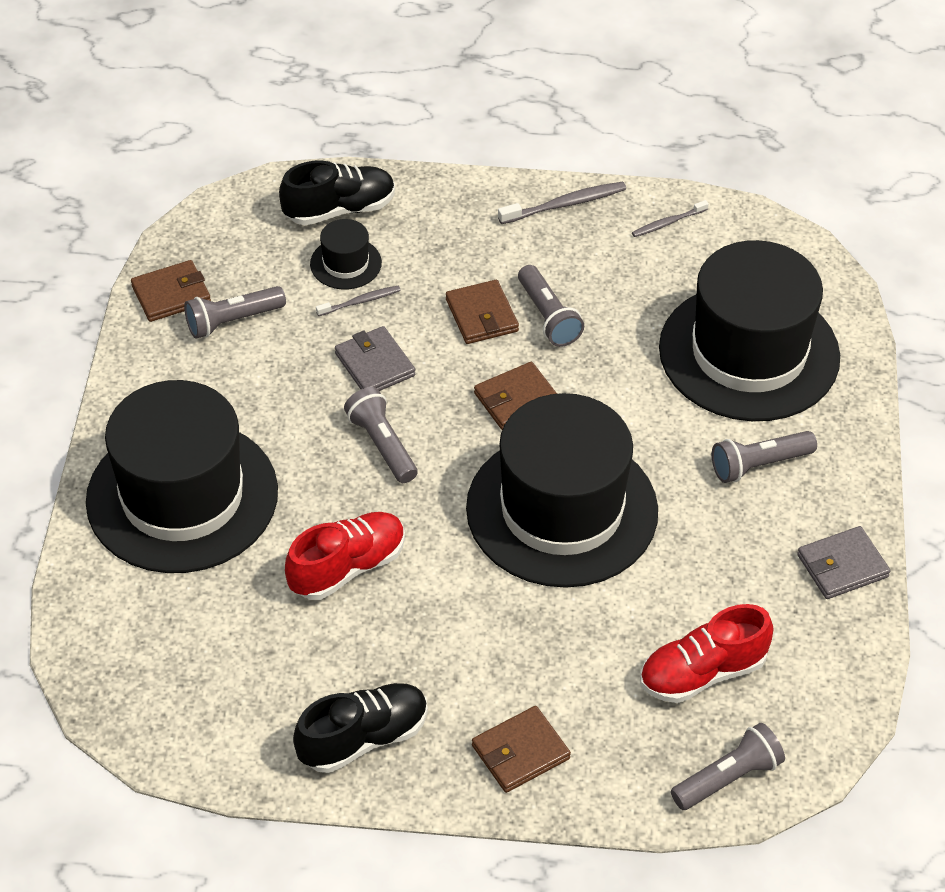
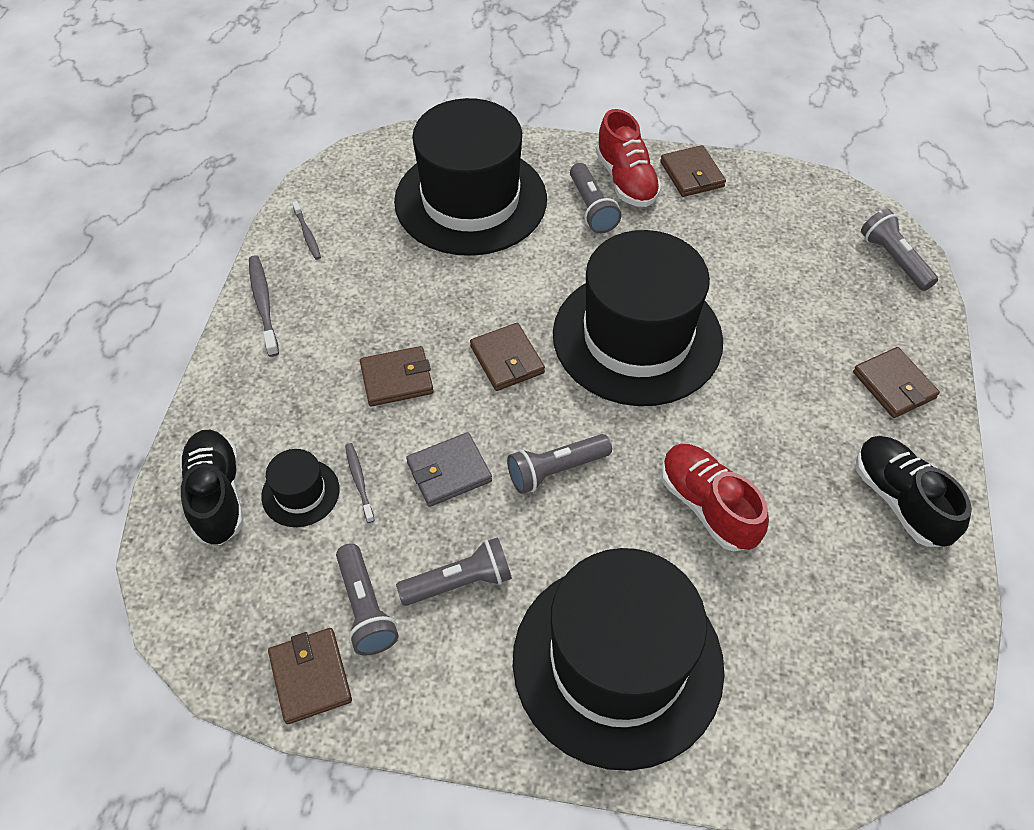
camera: 85 degrees left, 5 degrees up
(548, 317) = (407, 329): grey flashlight -> grey flashlight (460, 582)
(702, 673) = (800, 264): red shoe -> red shoe (626, 180)
(842, 566) = (691, 174): grey wallet -> brown wallet

